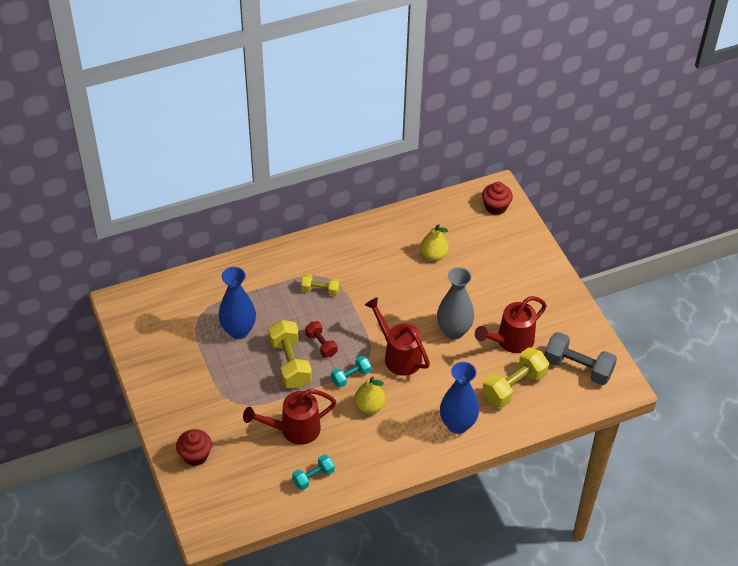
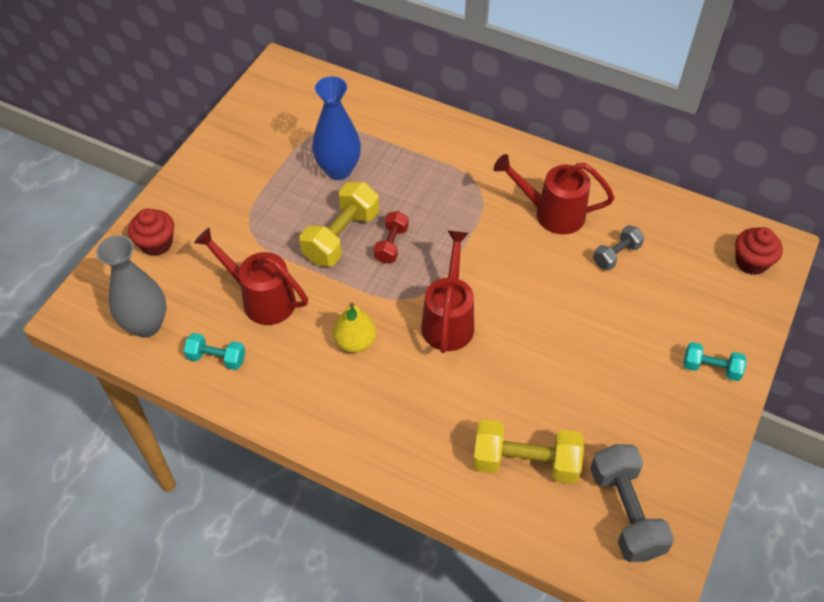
camera: 50 degrees right, 5 degrees up
(320, 290) = (458, 195): yellow dumbbell -> none
(351, 377) = (377, 298): turquoise dumbbell -> turquoise dumbbell (711, 368)
(433, 255) = (616, 255): yellow pear -> grey dumbbell
(454, 331) = (537, 346): grey vase -> grey vase (146, 325)
(457, 424) = (413, 443): blue vase -> none
(511, 341) = (585, 412): red watering can -> red watering can (552, 213)

